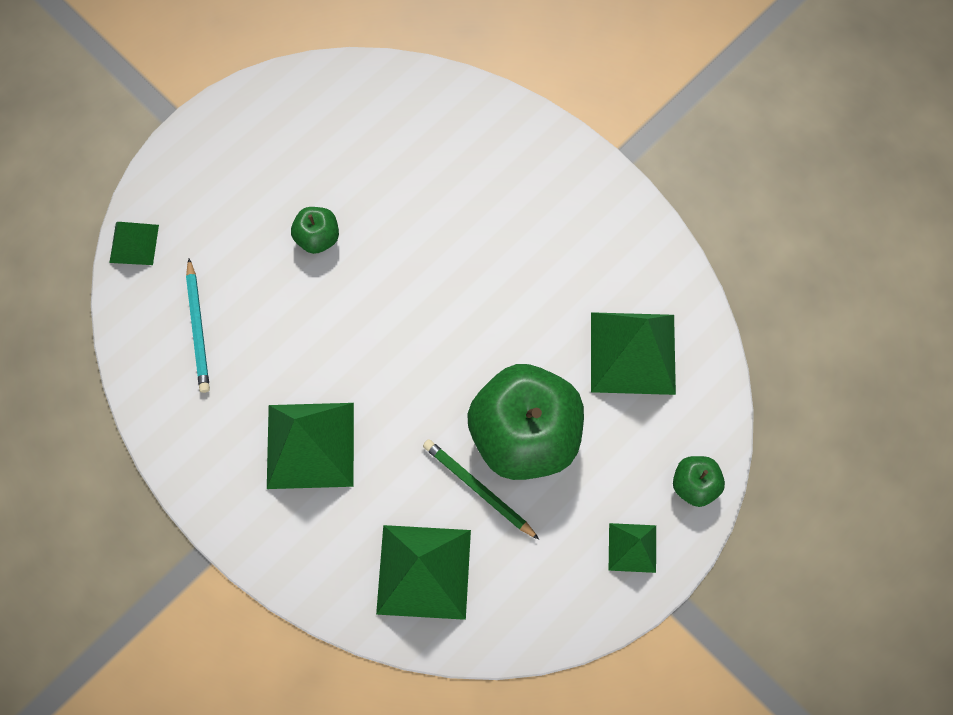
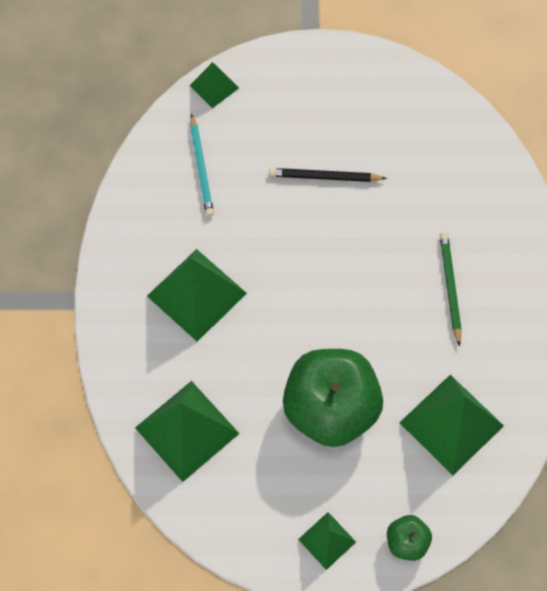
camera: 45 degrees right, 5 degrees down
(198, 328) = (201, 168): turquoise pencil -> turquoise pencil turned 45 degrees counterclockwise
(318, 237) = (325, 177): green apple -> black pencil
(478, 489) = (269, 414): green pencil -> green pencil (450, 288)

